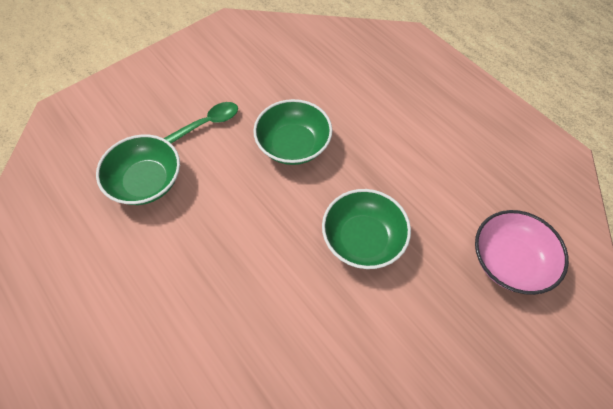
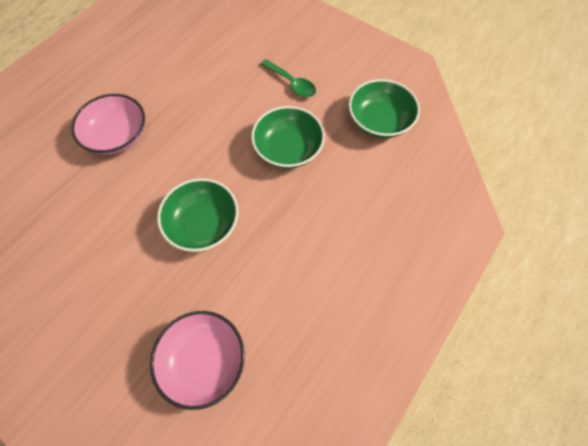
camera: 75 degrees right, 5 degrees up
(146, 182) = (224, 63): green bowl -> green bowl (379, 121)
(211, 320) = (118, 136): none -> pink bowl

